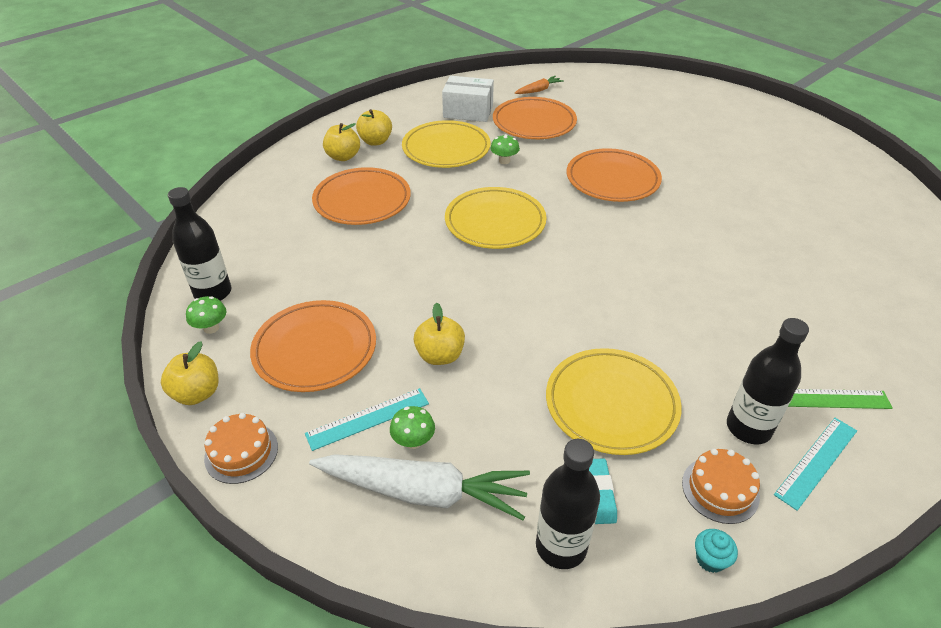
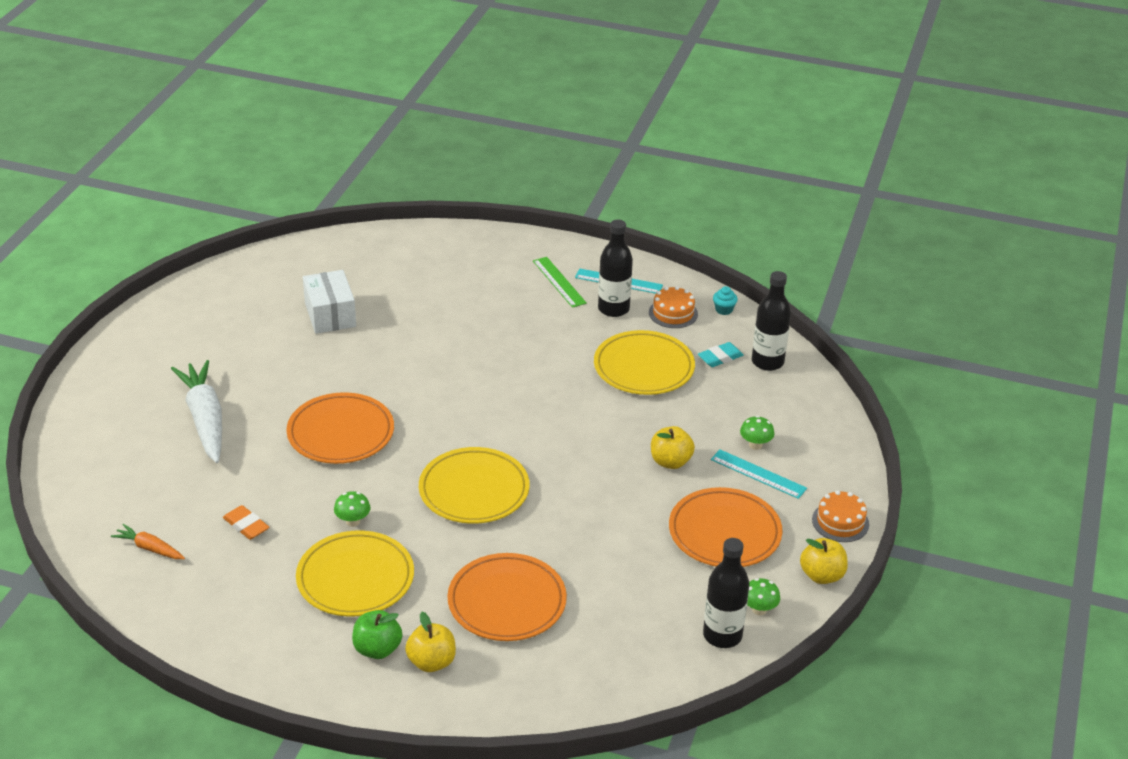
camera: 120 degrees left, 5 degrees down
(375, 141) = (377, 649): yellow apple -> green apple
(423, 492) = (786, 426): white carrot -> white carrot (205, 419)
(468, 111) = (248, 594): white box -> white box (330, 315)
(534, 123) = (246, 525): orange plate -> orange eraser

